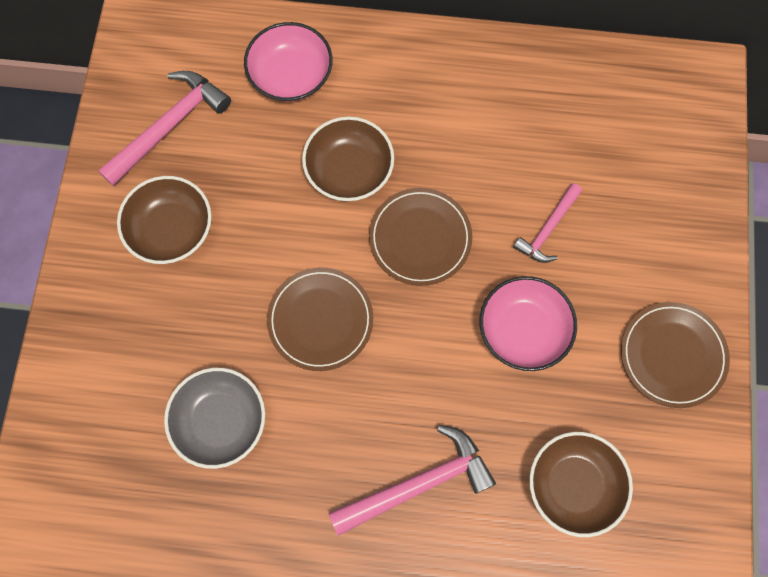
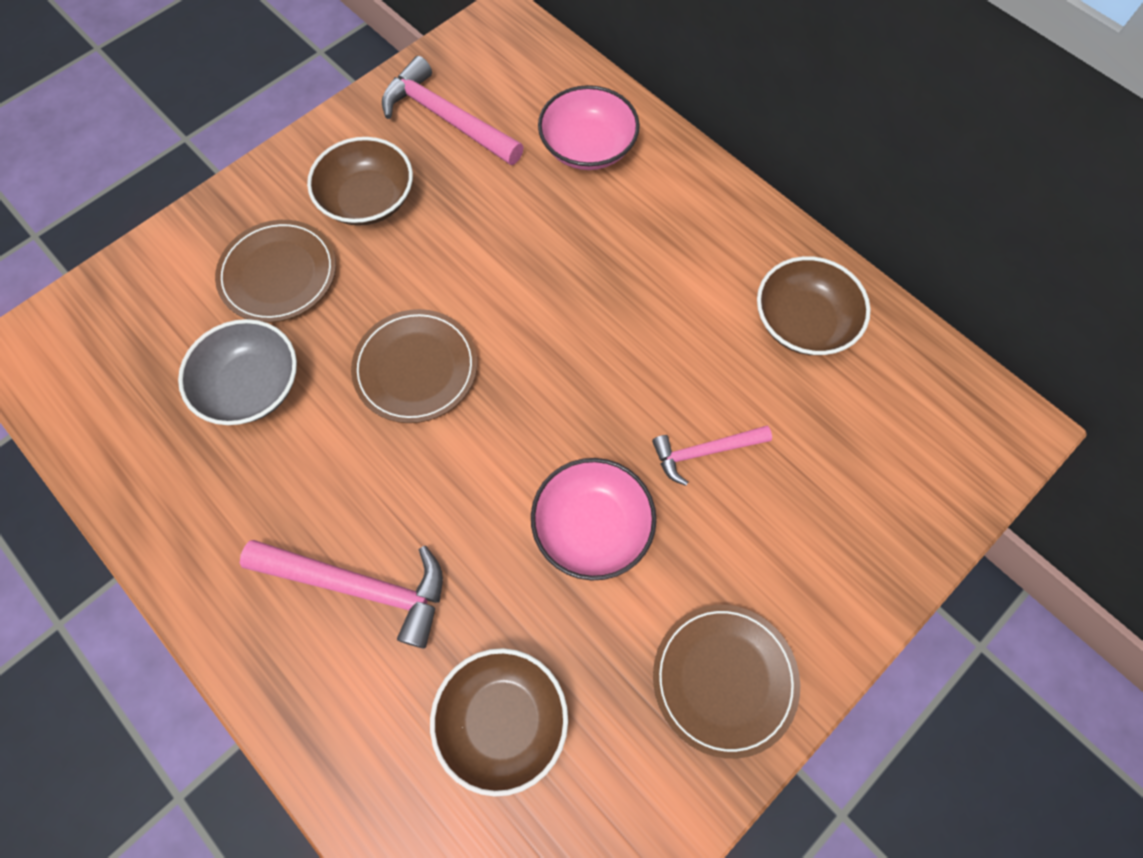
camera: 40 degrees right, 5 degrees down
(169, 126) = (446, 118): pink hammer -> pink hammer turned 135 degrees counterclockwise
(349, 170) = (564, 260): brown bowl -> brown bowl (803, 321)
(420, 238) = (572, 366): brown plate -> brown plate (278, 274)

